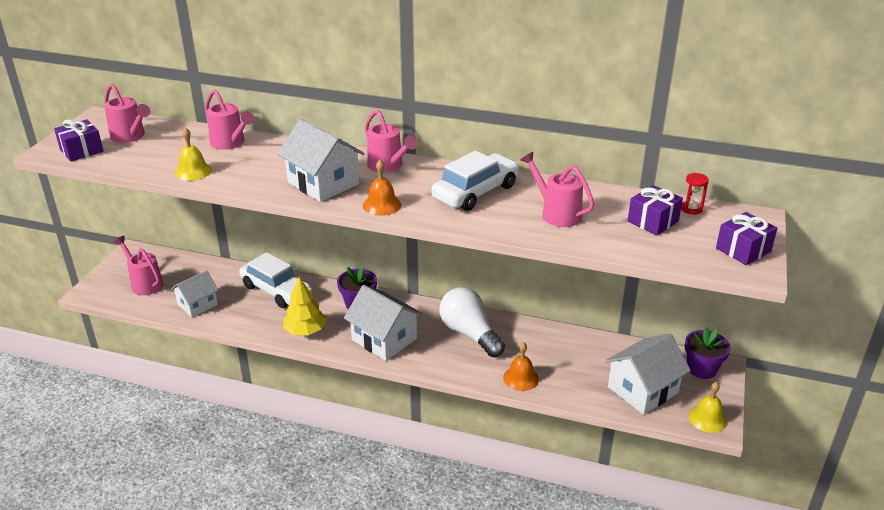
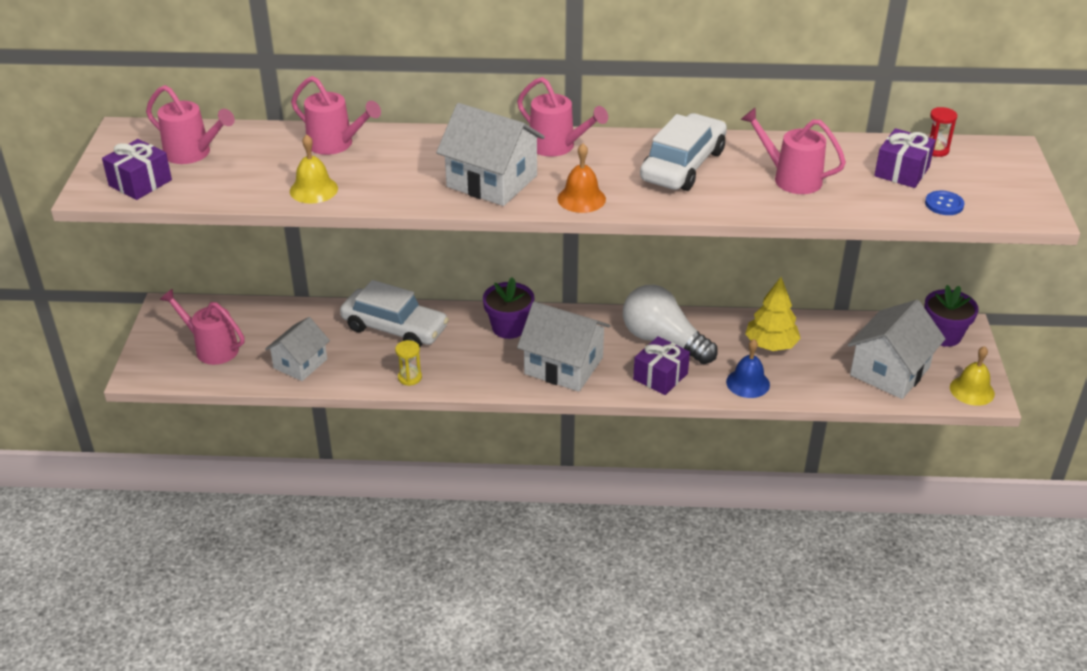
camera: 15 degrees left, 5 degrees up
(267, 328) = (410, 377): none -> yellow hourglass
(305, 331) = (460, 373): yellow tree -> yellow tree (771, 345)
(521, 378) = (748, 383): orange bell -> blue bell
(675, 252) = (944, 204): none -> blue button
(743, 250) = (1013, 191): purple gift -> purple gift (660, 376)

